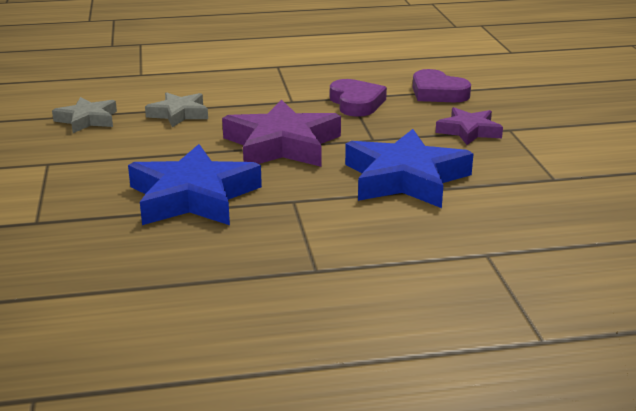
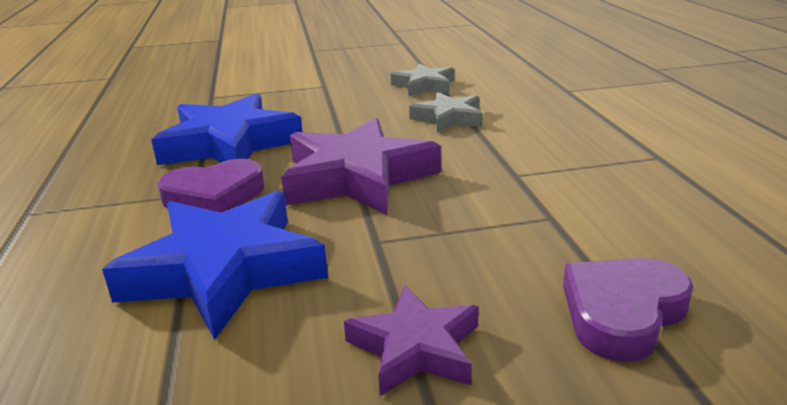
camera: 90 degrees right, 0 degrees up
(356, 103) = (526, 224): purple heart -> purple heart (214, 196)

